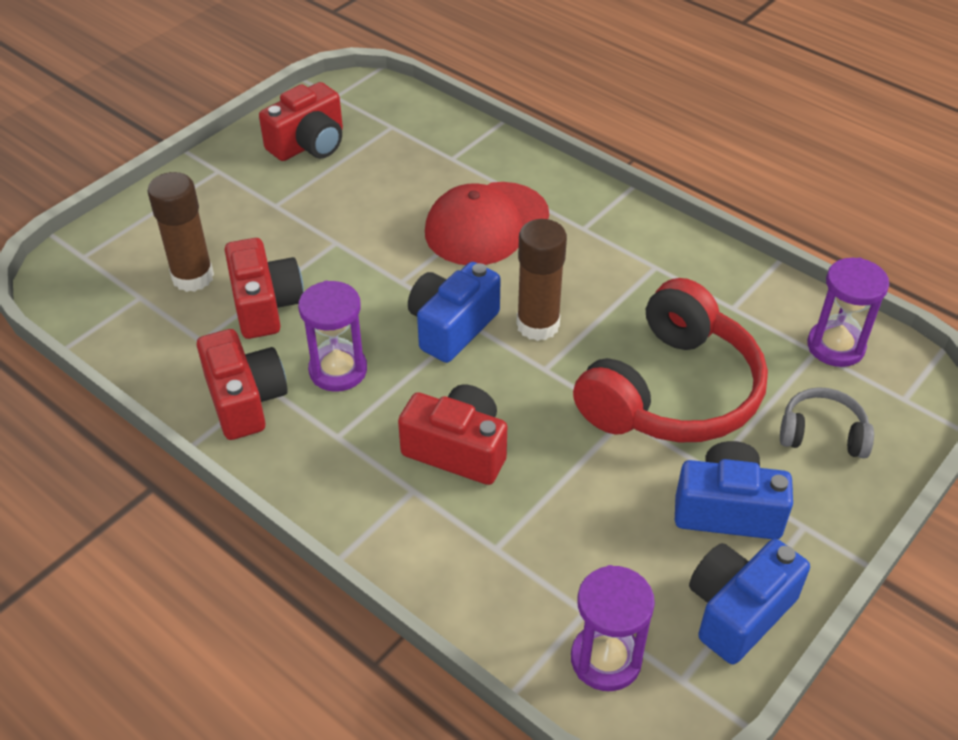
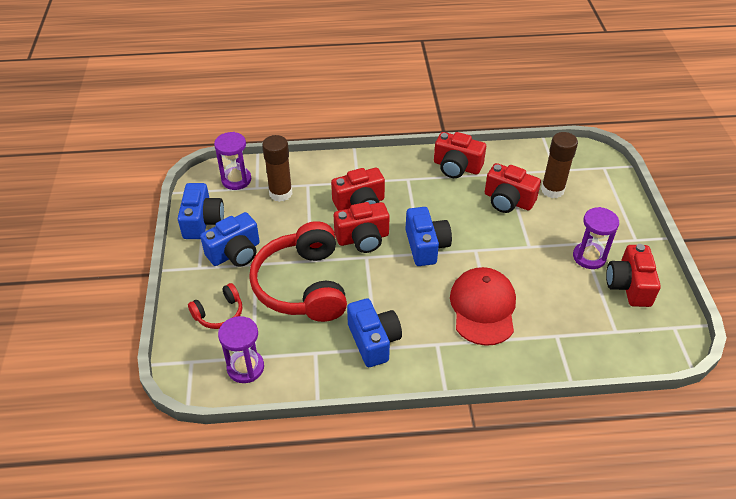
camera: 135 degrees right, 0 degrees up
(338, 370) = (442, 198): purple hourglass -> purple hourglass (589, 257)
(519, 395) = (363, 238): none -> red camera
(538, 325) = (393, 274): brown glue stick -> brown glue stick (280, 193)
(650, 274) = (373, 341): none -> blue camera
(822, 433) = (219, 313): grey headphones -> red headphones

